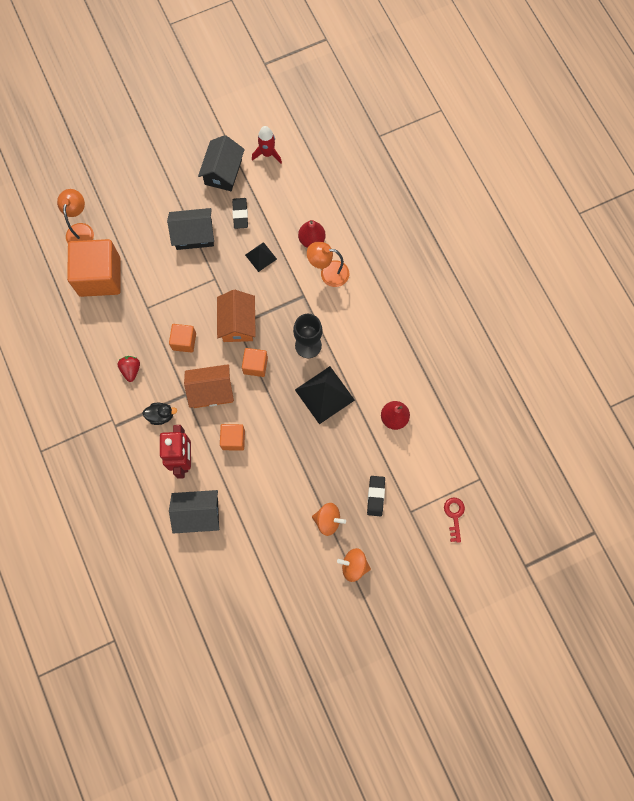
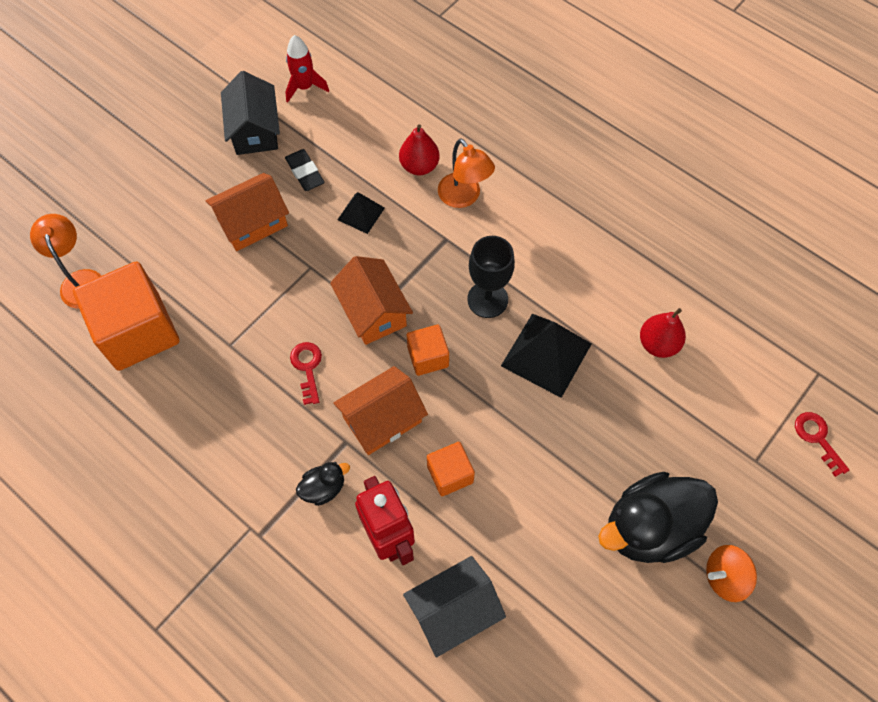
camera: 25 degrees left, 10 degrees down
(131, 370) = (246, 442): red strawberry -> none
(184, 341) = (307, 368): orange cube -> red key
(194, 235) = (252, 223): black house -> orange house
(328, 273) = (464, 197): orange lamp -> orange lamp turned 105 degrees counterclockwise
(328, 520) = (650, 528): orange spinning top -> black duck
(375, 496) = (696, 461): black eraser -> none

